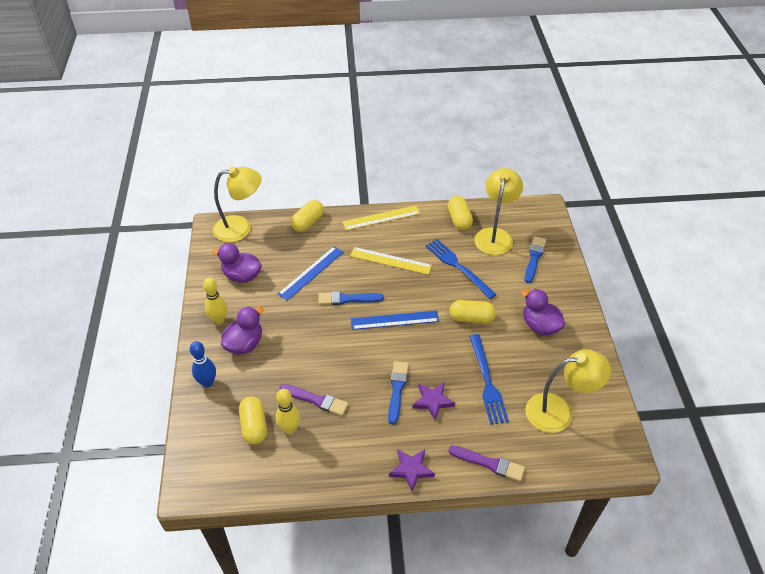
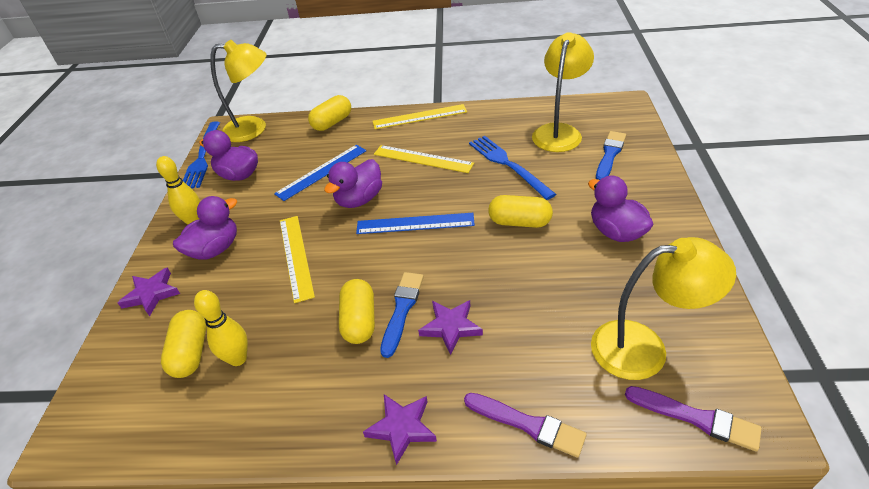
camera: 10 degrees right, 5 degrees down
(207, 382) = (151, 294): blue bowling pin -> purple star
(310, 349) = (296, 256): none -> yellow ruler
(316, 400) = (286, 320): purple brush -> purple brush (696, 418)
(347, 299) = (359, 199): blue brush -> purple duck
(459, 219) = (515, 117): yellow capsule -> yellow capsule (359, 321)
(487, 381) = (534, 302): blue fork -> blue fork (202, 157)

